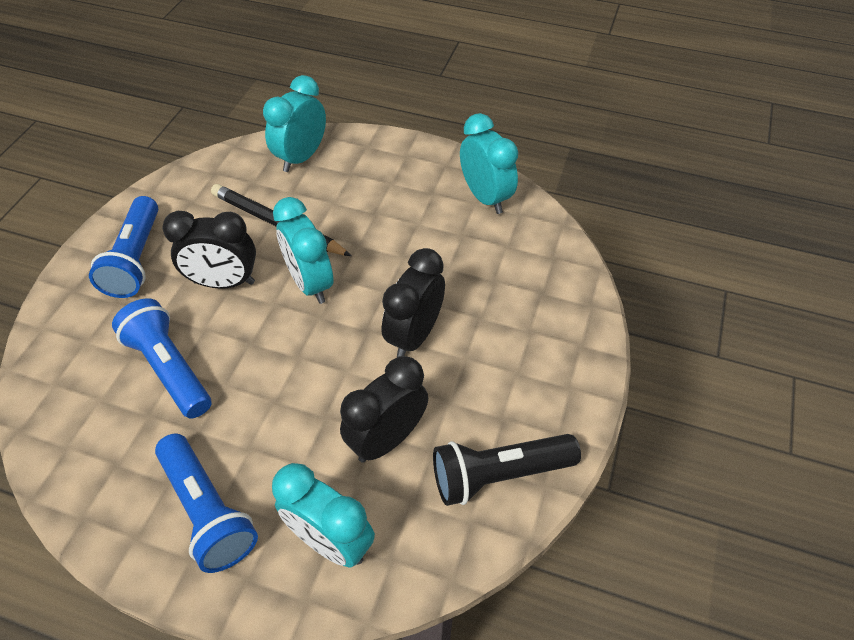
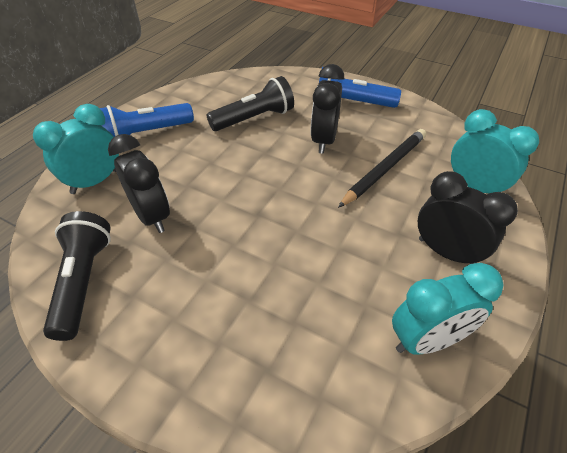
camera: 100 degrees right, 5 degrees down
(169, 368) = (254, 118): blue flashlight -> black flashlight
(310, 283) = (315, 184): turquoise clock -> none
(414, 335) = (242, 245): black clock -> black clock (446, 252)

